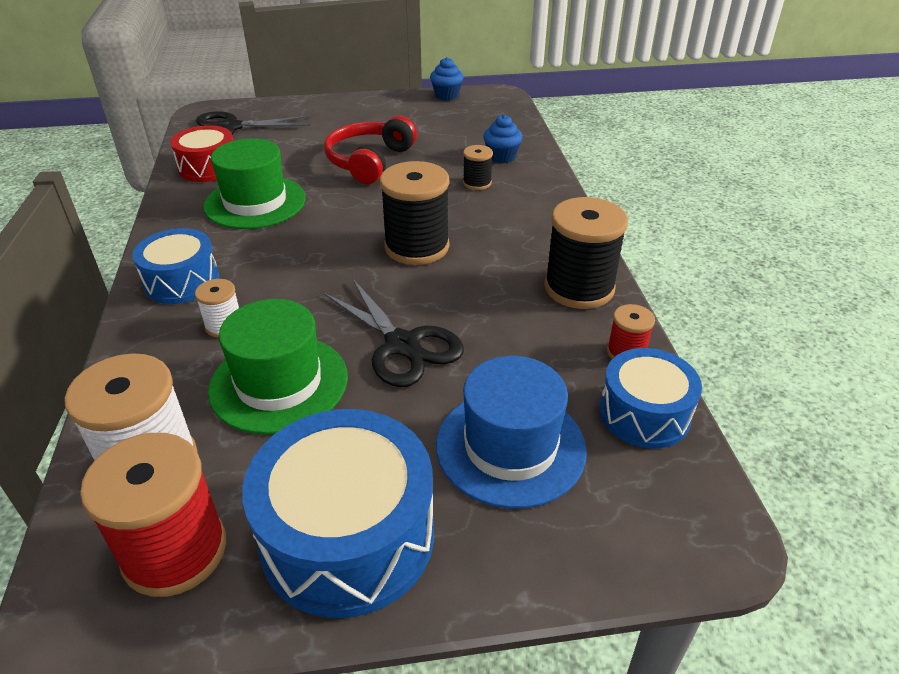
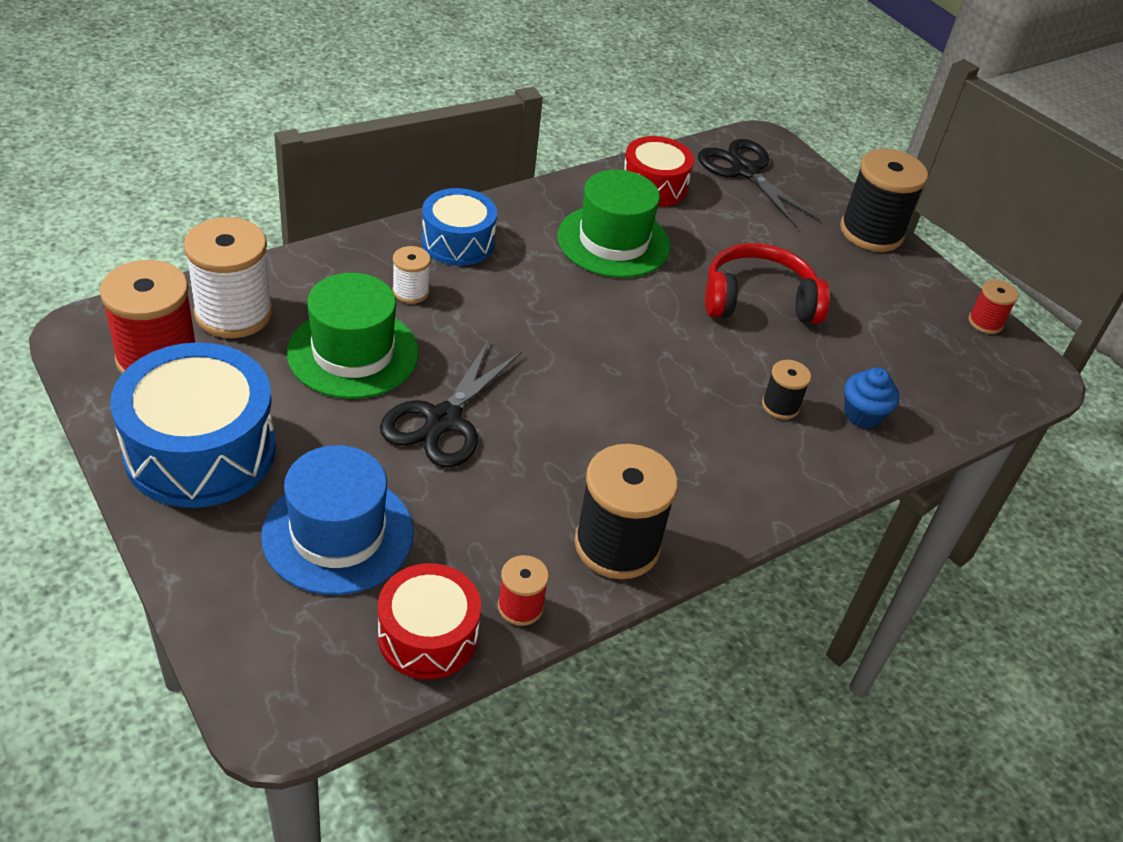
camera: 60 degrees right, 5 degrees up
(417, 247) = (611, 387): black spool -> black spool (871, 232)
(446, 95) = (985, 322): blue cupcake -> red spool
(644, 413) = (428, 635): blue drum -> red drum

